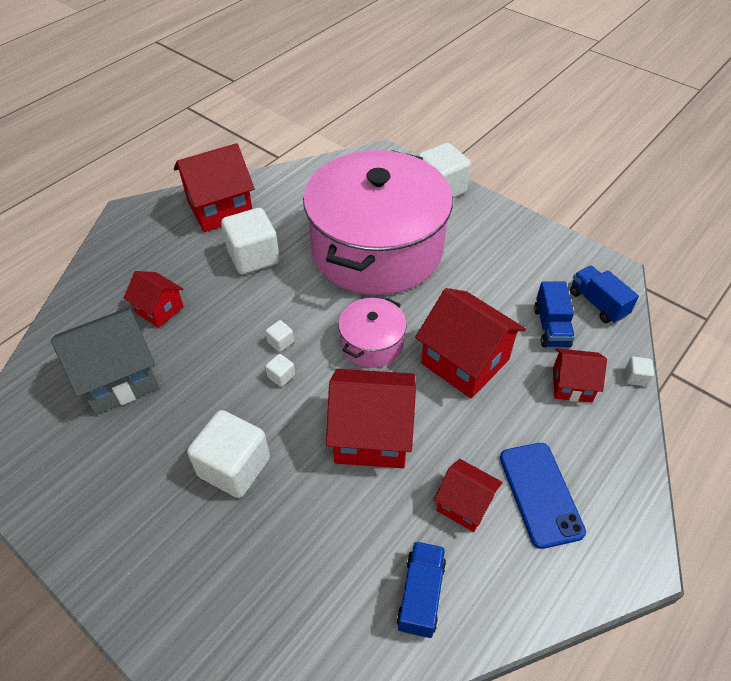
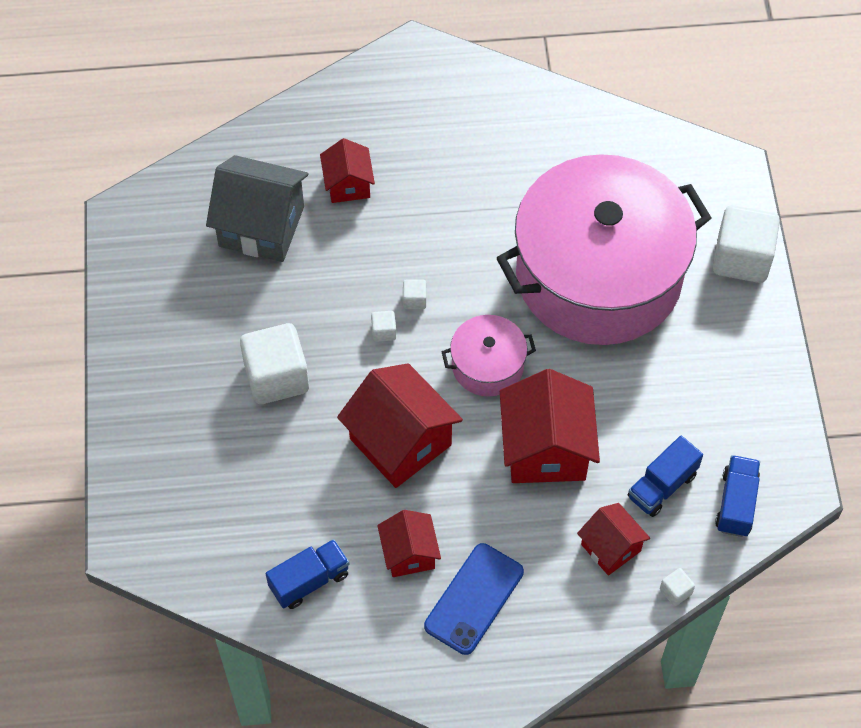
camera: 45 degrees right, 10 degrees up
(220, 209) = (501, 110): red house -> none
(253, 257) = (477, 192): white cube -> none

